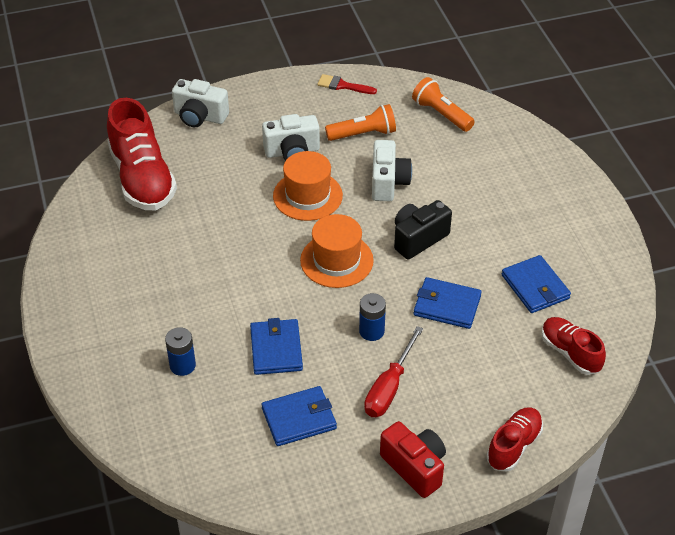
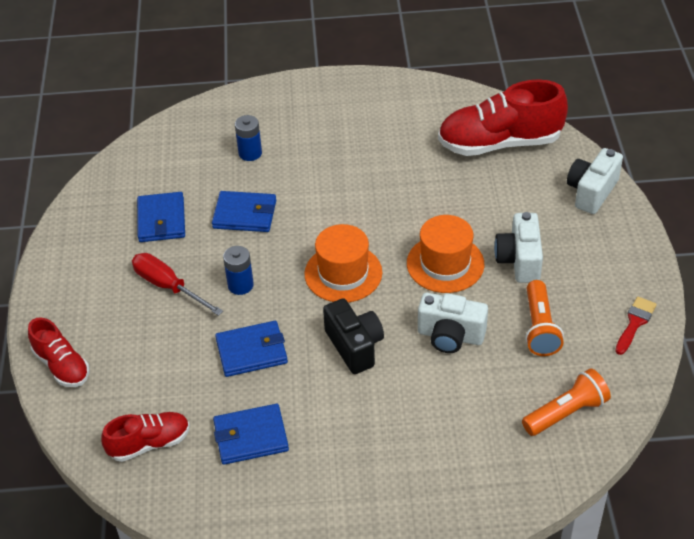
camera: 105 degrees right, 0 degrees up
(415, 467) = (75, 289): red camera -> none
(447, 305) = (252, 351): blue wallet -> blue wallet turned 45 degrees clockwise

